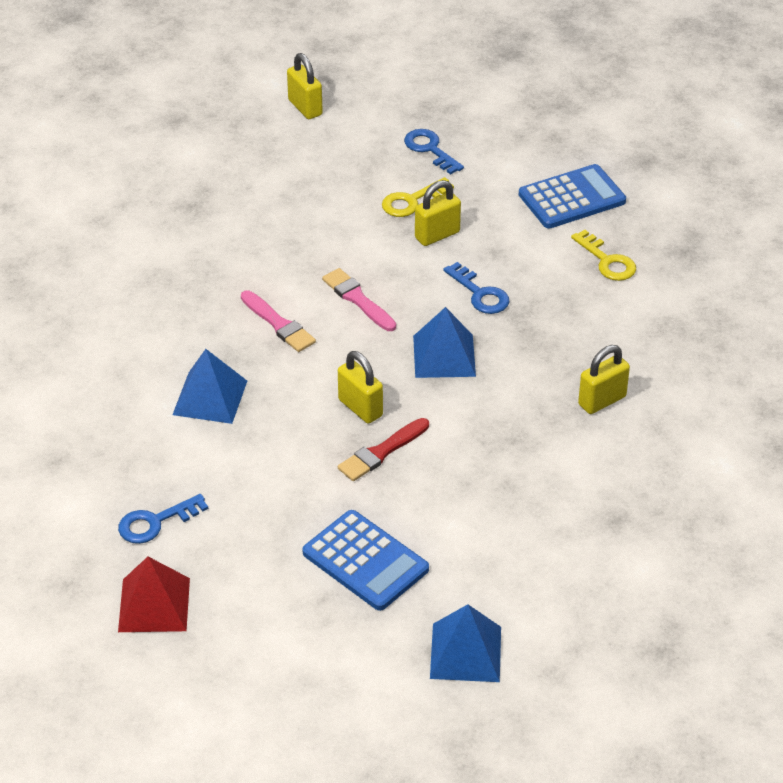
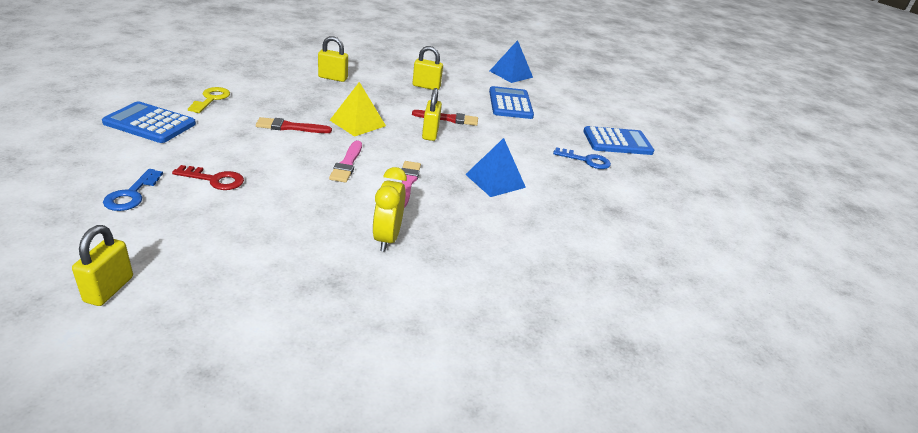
camera: 140 degrees left, 10 degrees down
(154, 605) = (617, 142): red pyramid -> blue calculator
(209, 261) = (387, 238): none -> yellow clock
(411, 201) = (215, 180): yellow key -> red key
(437, 235) = (246, 158): yellow padlock -> yellow padlock (426, 86)
(444, 356) = (357, 123): blue pyramid -> yellow pyramid
(480, 294) = (290, 127): blue key -> red brush

